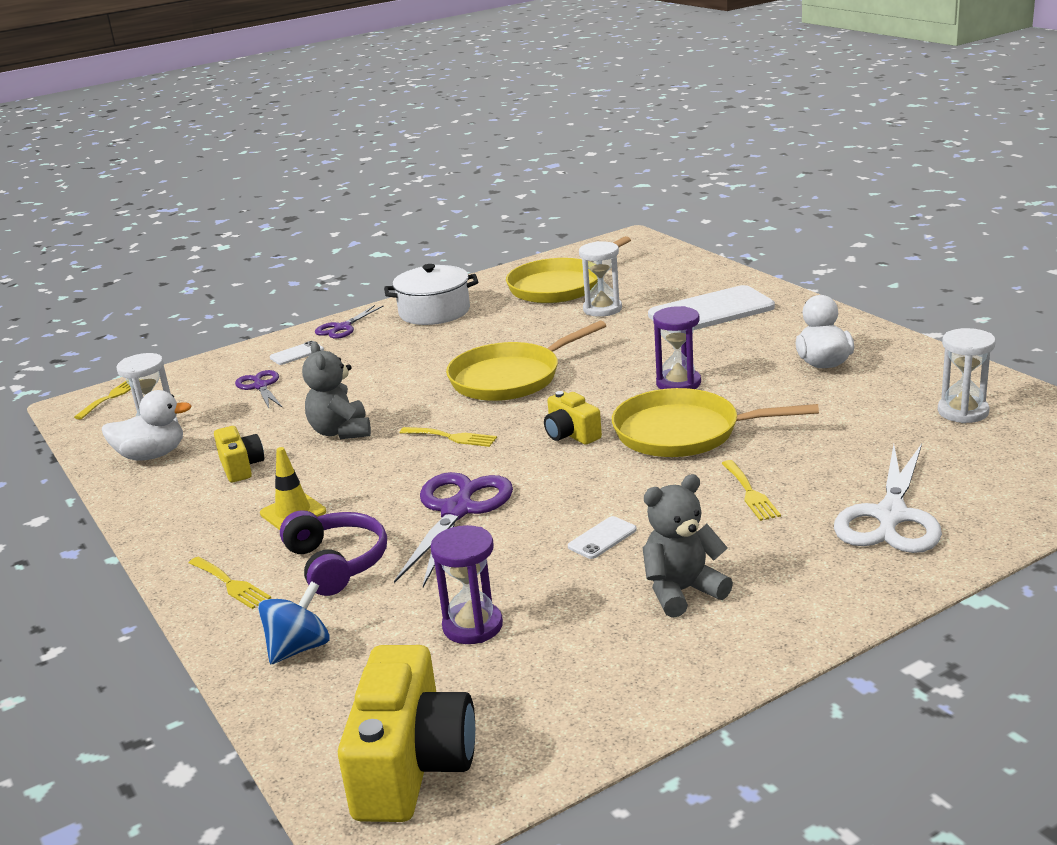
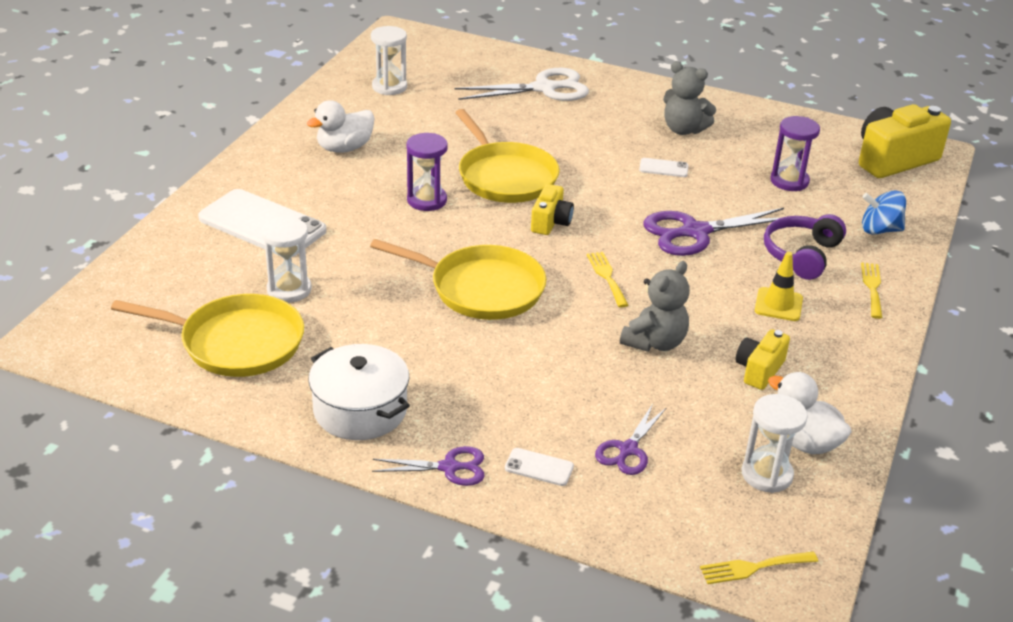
camera: 130 degrees left, 10 degrees up
(750, 493) = (562, 134): yellow fork -> none

